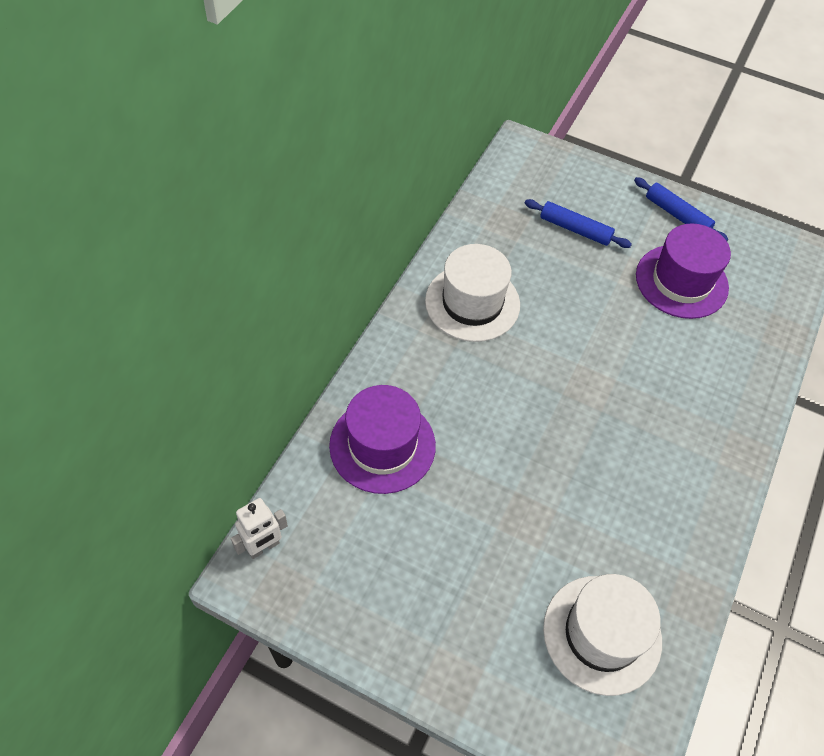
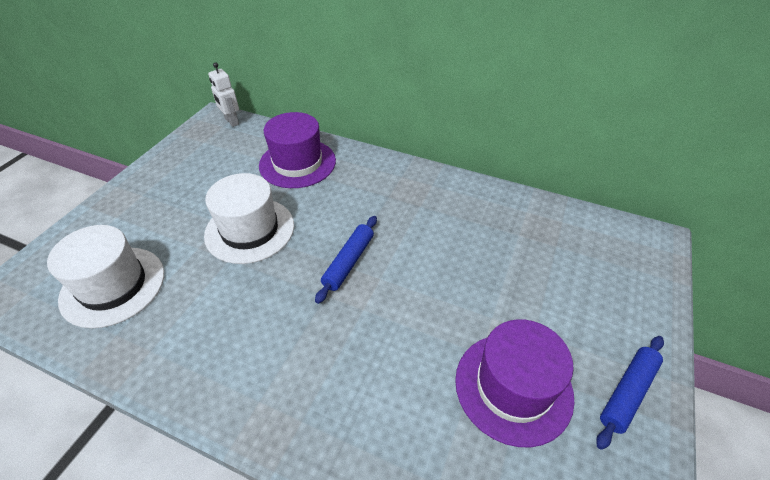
camera: 90 degrees right, 10 degrees down
(472, 302) = (436, 205): white hat -> white hat (250, 230)
(575, 229) = (554, 281): blue rolling pin -> blue rolling pin (349, 262)

